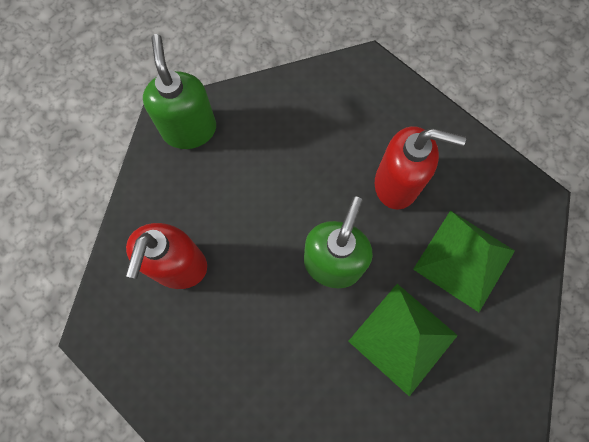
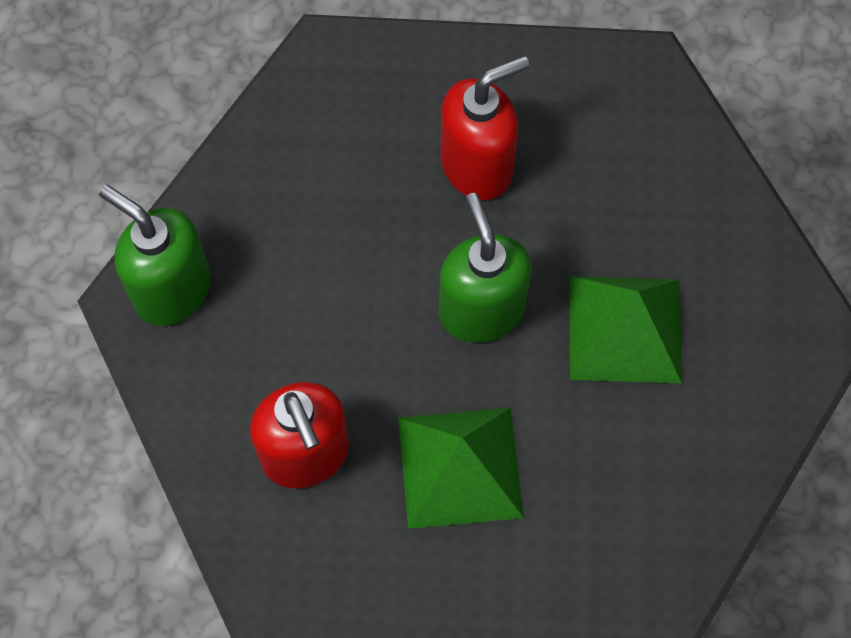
camera: 40 degrees left, 5 degrees down
(464, 260) = (620, 194): green pyramid -> green pyramid (460, 467)

